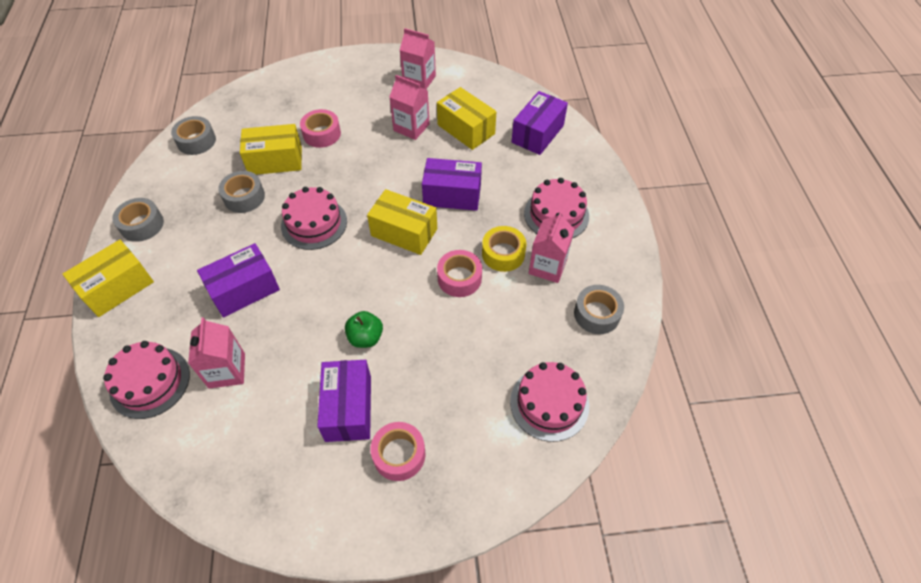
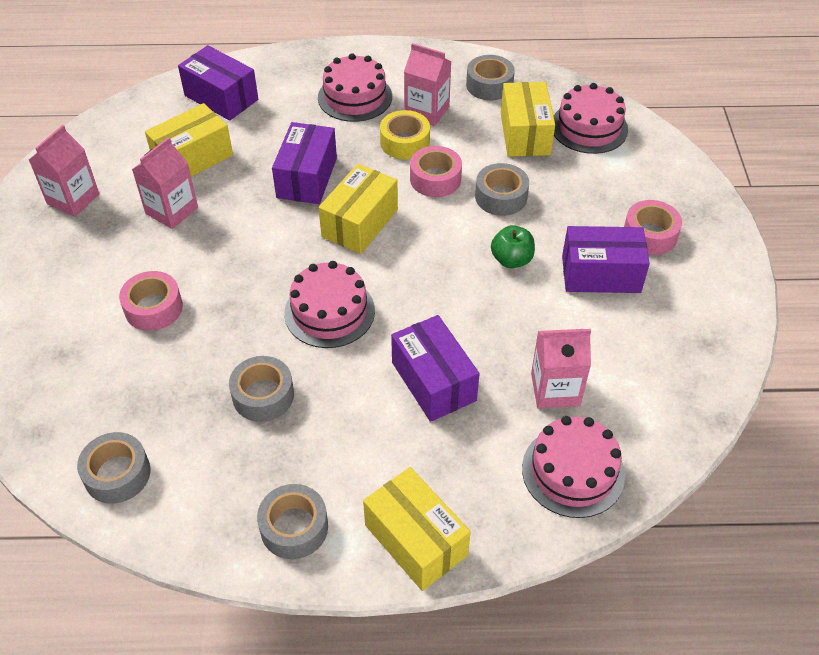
camera: 85 degrees left, 5 degrees down
(275, 160) = (195, 362): yellow box -> yellow box (525, 134)
(441, 328) = (501, 197): none -> grey tape

